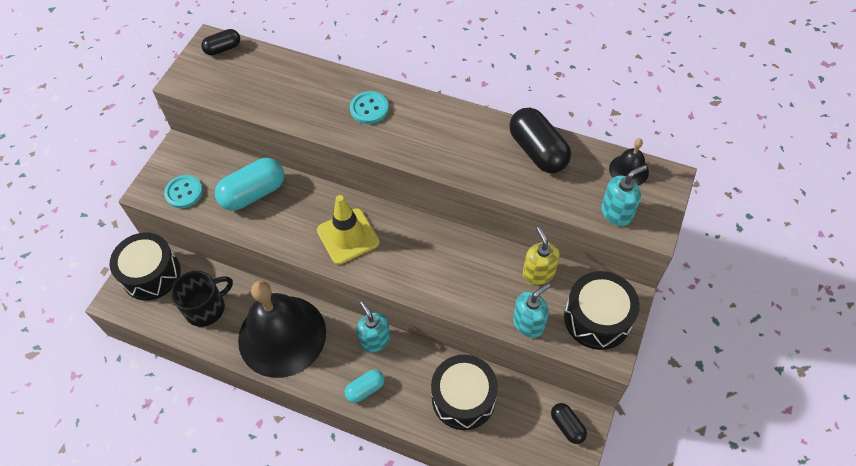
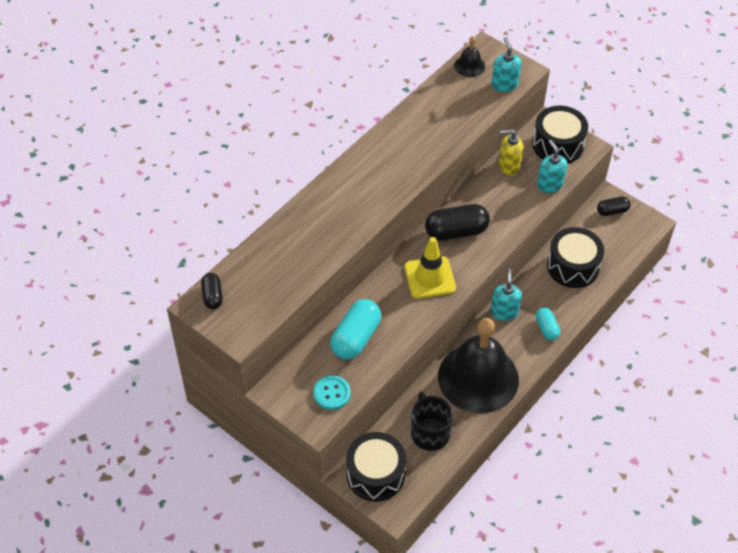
camera: 75 degrees left, 5 degrees down
(253, 193) = (355, 338): turquoise capsule -> turquoise capsule turned 45 degrees clockwise
(369, 109) = (340, 202): turquoise button -> none
(375, 340) = (504, 312): turquoise soap dispenser -> turquoise soap dispenser turned 105 degrees clockwise
(537, 151) = (431, 110): black capsule -> black capsule (456, 232)

